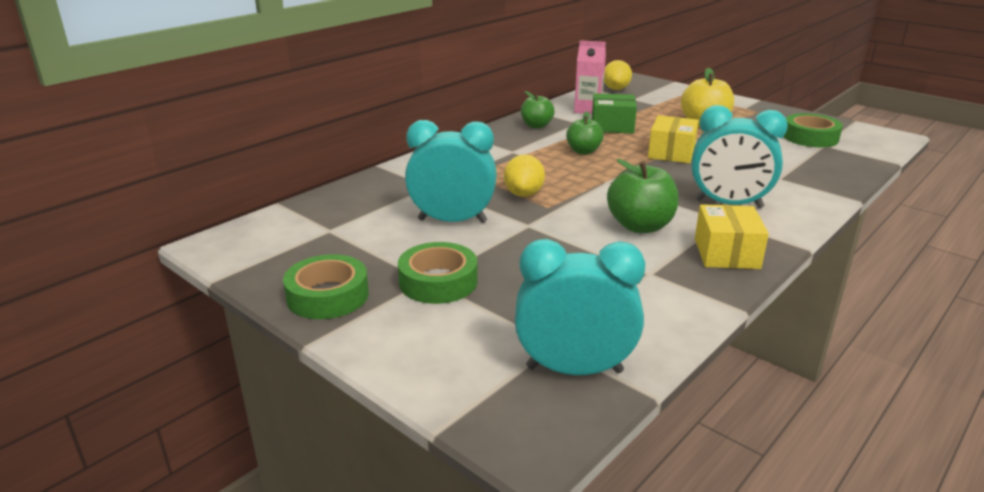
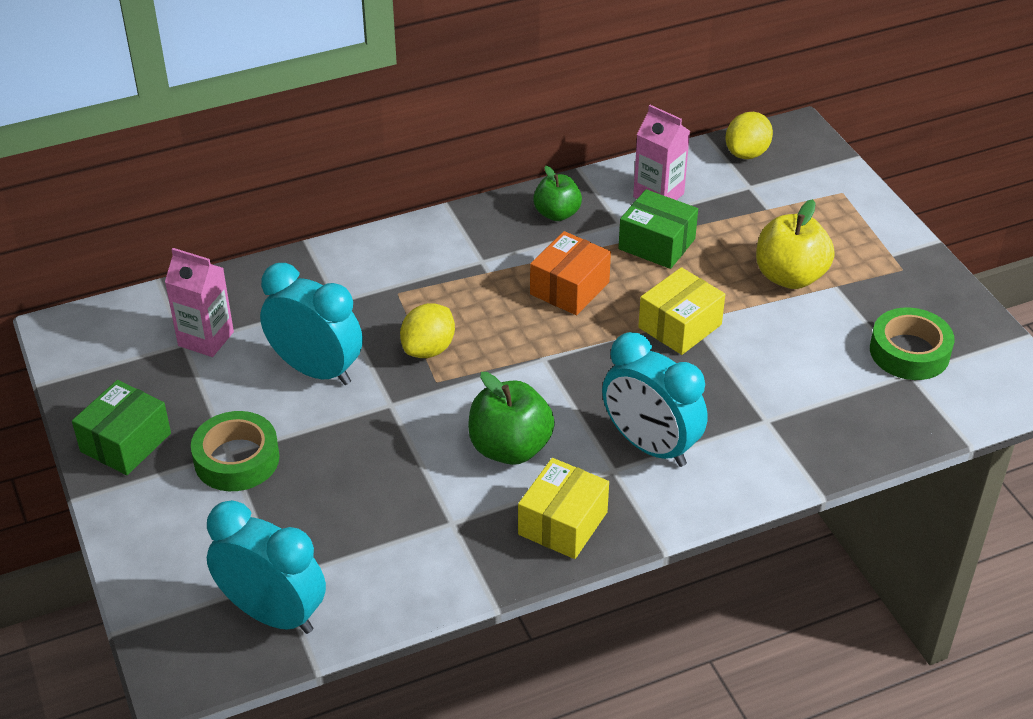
camera: 25 degrees right, 15 degrees up
(328, 296) = (125, 442): green tape -> green box
(346, 224) = (206, 339): none -> pink carton
(583, 151) = (569, 288): green apple -> orange box

